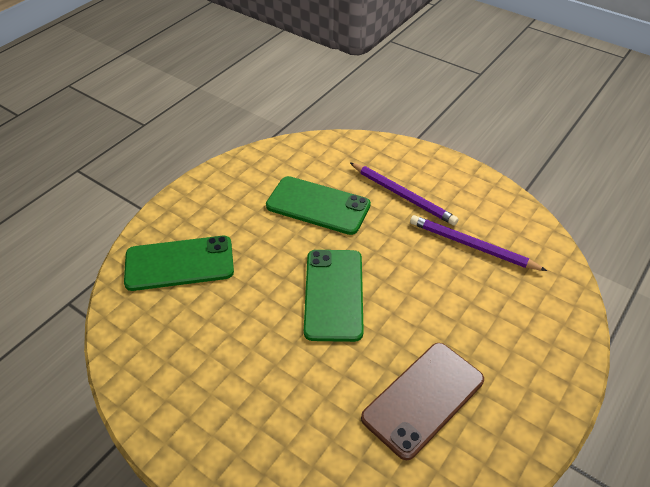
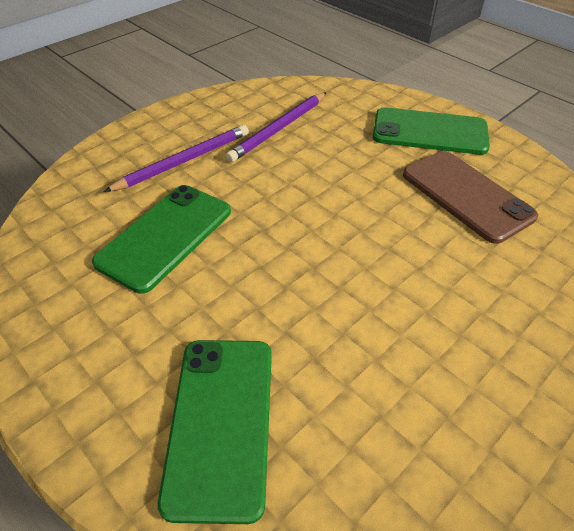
camera: 80 degrees left, 0 degrees up
(334, 294) = (323, 241): green phone -> green phone (429, 132)

